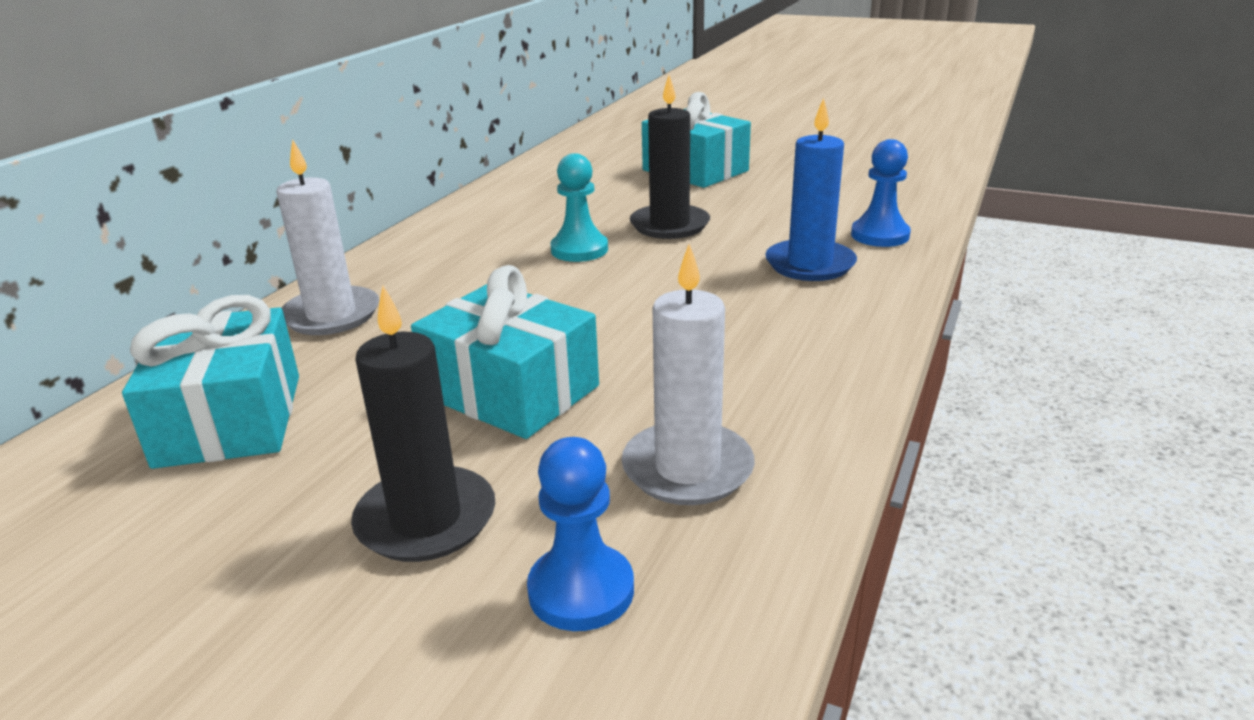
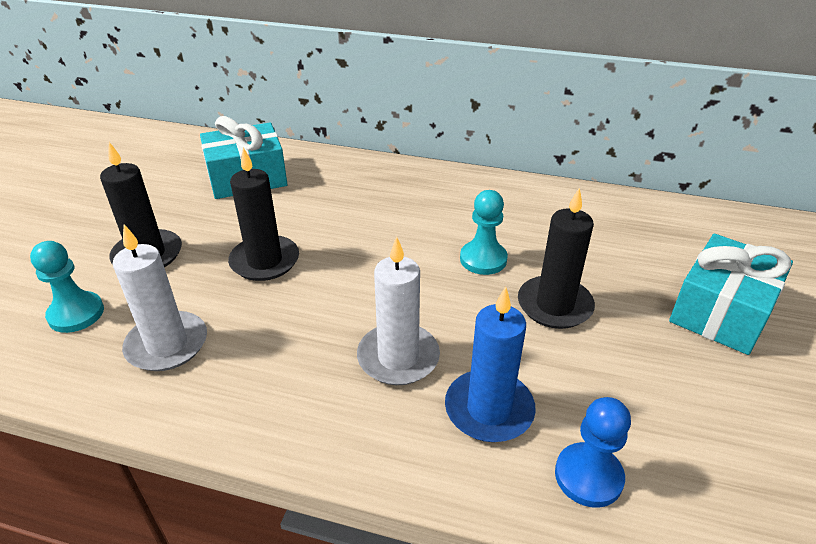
camera: 80 degrees right, 10 degrees up
(331, 315) = (360, 178): white candle -> white candle (398, 357)
(511, 391) = (265, 261): turquoise gift -> black candle
(581, 590) = (76, 314): blue pawn -> turquoise pawn

